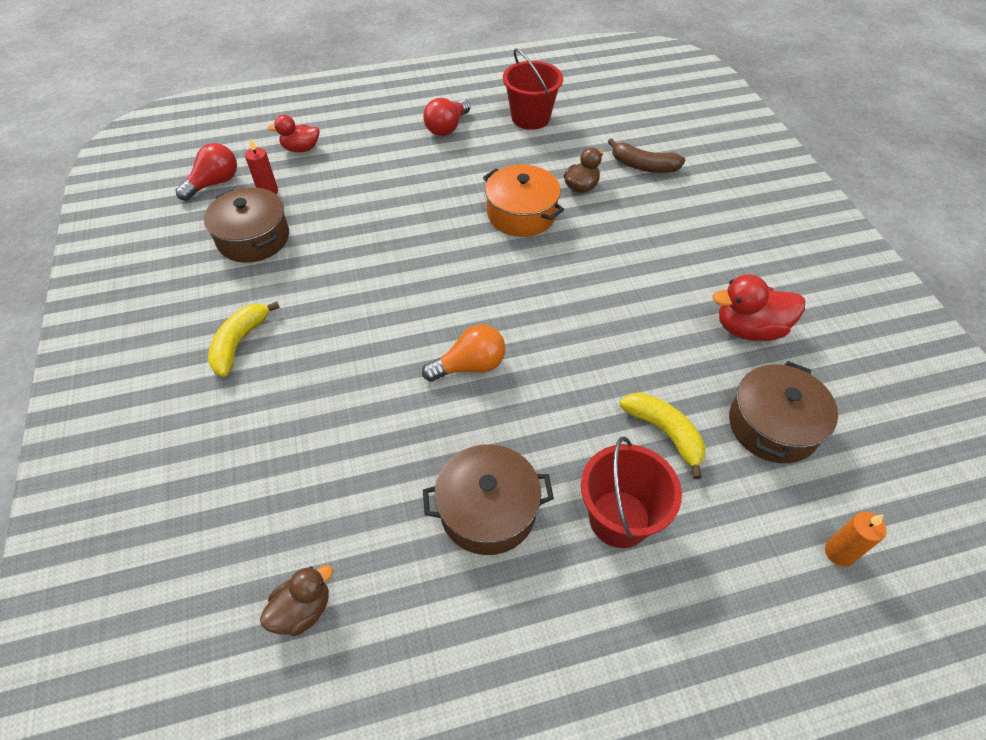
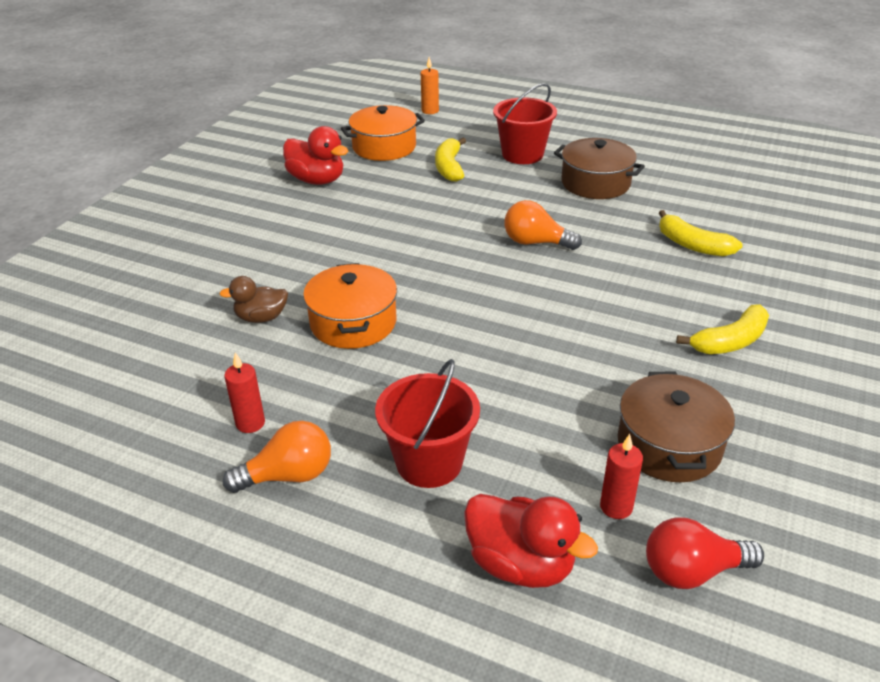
camera: 140 degrees left, 15 degrees down
(301, 149) = (520, 564): red duck -> red duck, size x1.53
(303, 610) = (740, 192): brown duck -> none
(319, 454) = (692, 245): none -> yellow banana
(447, 128) = (288, 475): red light bulb -> orange light bulb
(497, 137) = (250, 423): none -> red candle
(530, 118) = (175, 427): red bucket -> red bucket (429, 462)
(643, 166) = (174, 306): brown banana -> none
(772, 425) = (384, 147): brown pot -> orange pot

